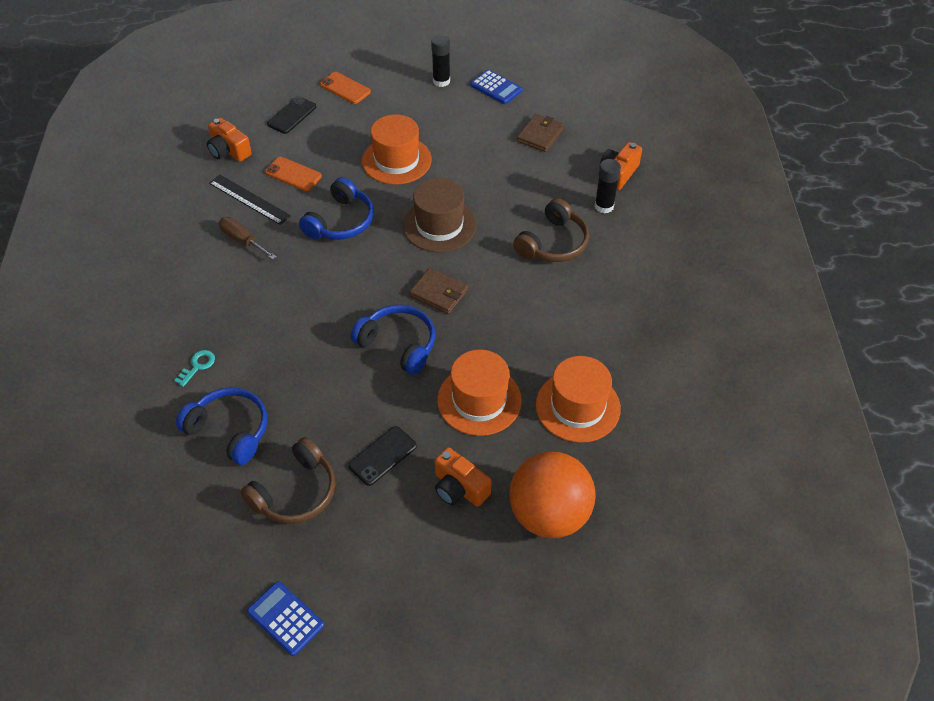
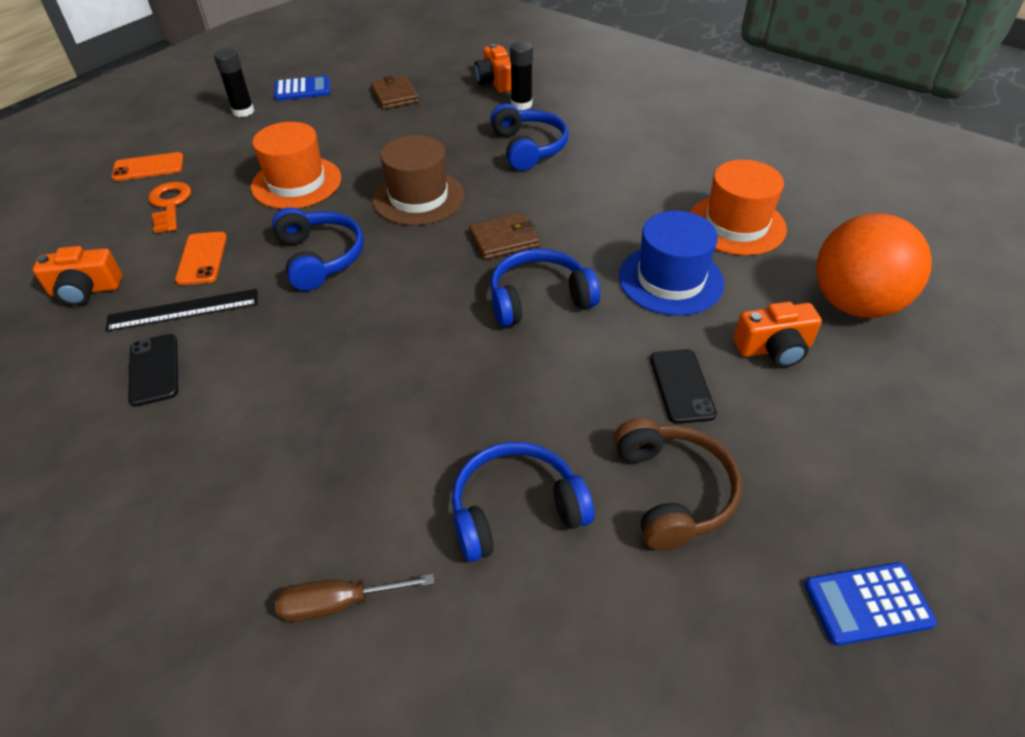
camera: 50 degrees left, 5 degrees down
(197, 366) = (377, 491): turquoise key -> none
(242, 240) = (235, 346): brown screwdriver -> brown screwdriver (339, 603)
(292, 115) = (119, 219): black phone -> black phone (154, 370)
(293, 174) = (202, 258): orange phone -> orange phone turned 75 degrees counterclockwise
(323, 124) = (170, 205): none -> orange key
(479, 400) = (670, 280): orange hat -> blue hat
(553, 243) = (528, 147): brown headphones -> blue headphones

